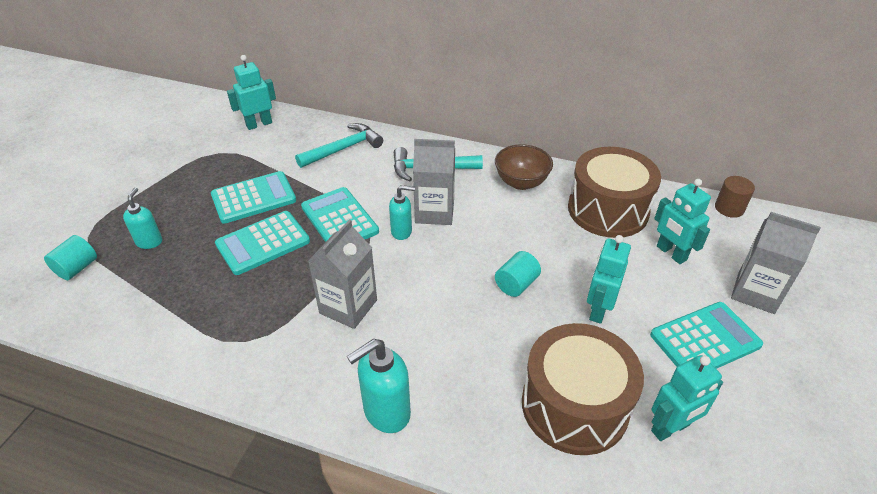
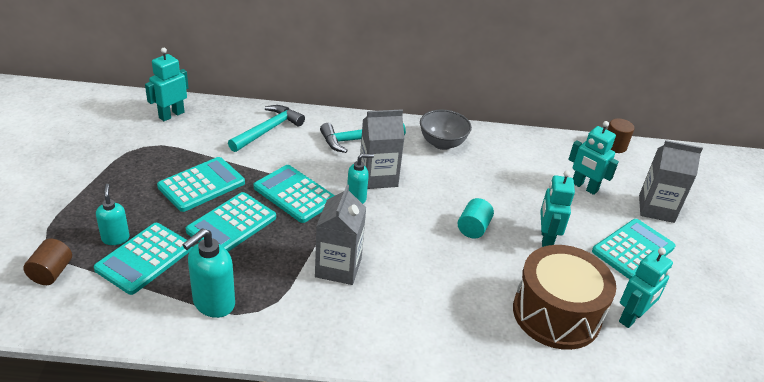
camera: 20 degrees left, 5 degrees down
(77, 268) = (51, 273): turquoise cylinder -> brown cylinder
(165, 267) = (144, 258): none -> turquoise calculator
(386, 412) = (410, 346): turquoise soap dispenser -> turquoise soap dispenser (213, 304)
(521, 182) = (442, 143): brown bowl -> grey bowl
(608, 210) = (522, 158): brown drum -> none

